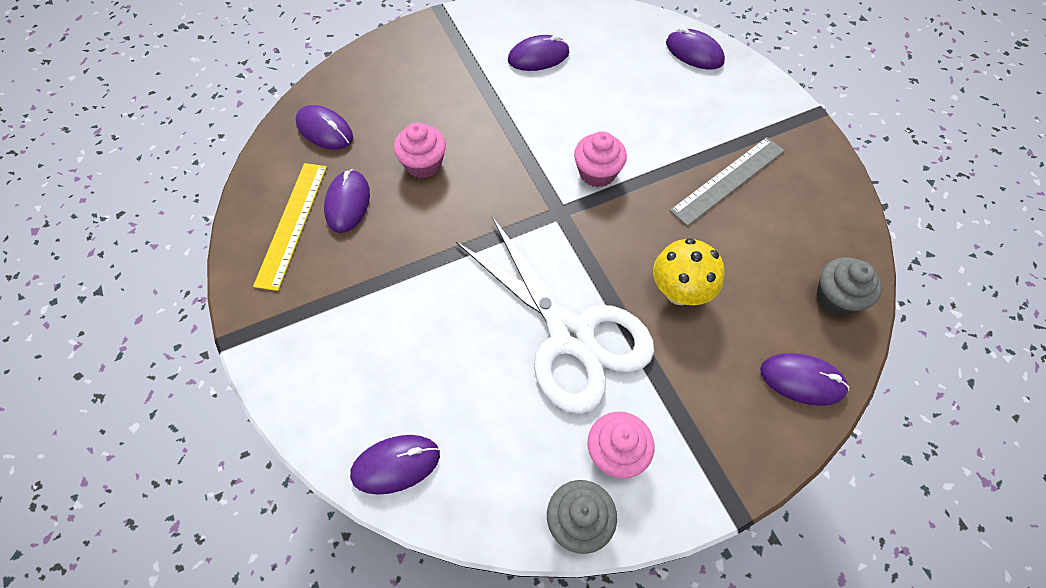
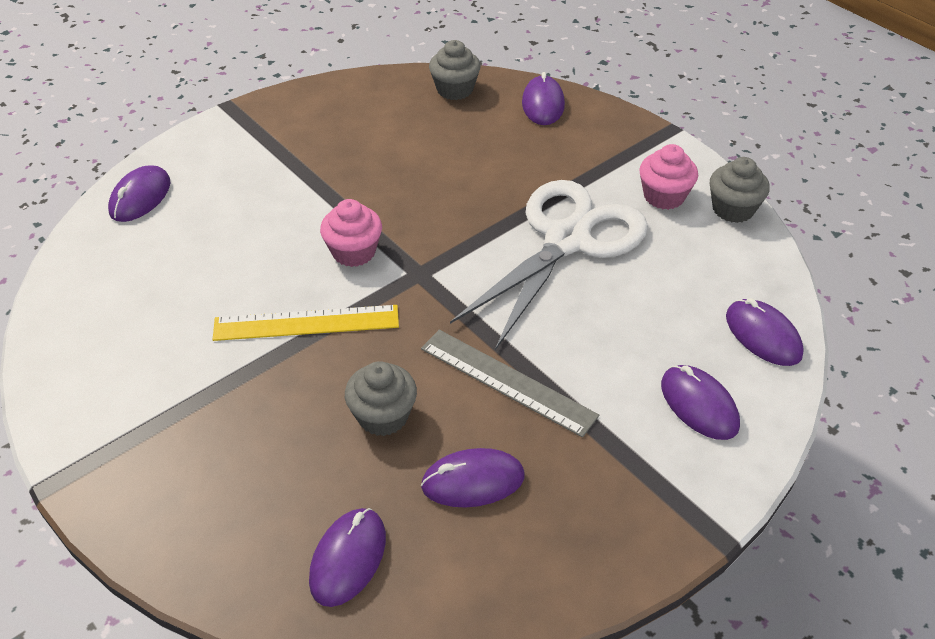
camera: 105 degrees left, 15 degrees down
(292, 224) = (529, 535): yellow ruler -> yellow ruler (306, 323)
(423, 164) = (383, 416): pink cupcake -> grey cupcake
(538, 57) = (158, 339): purple mouse -> purple mouse (699, 405)
(679, 292) = (487, 176): yellow mushroom -> none
(728, 180) = (338, 157): grey ruler -> grey ruler (507, 381)

